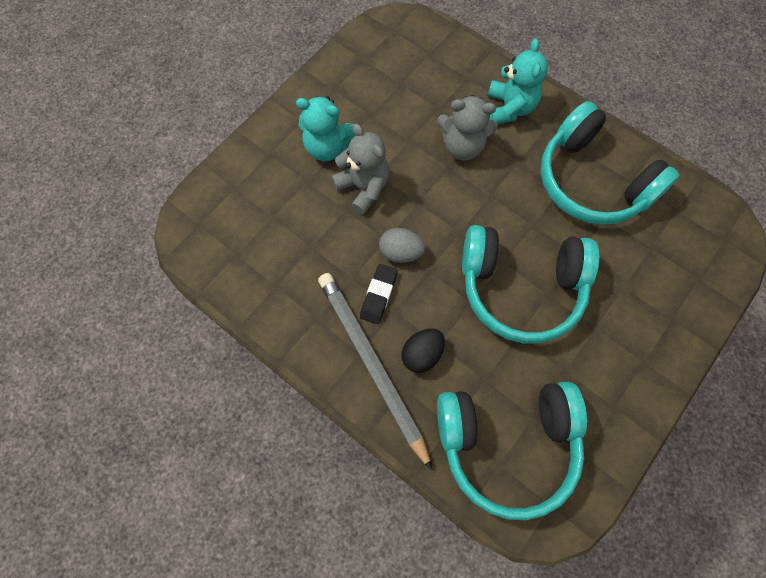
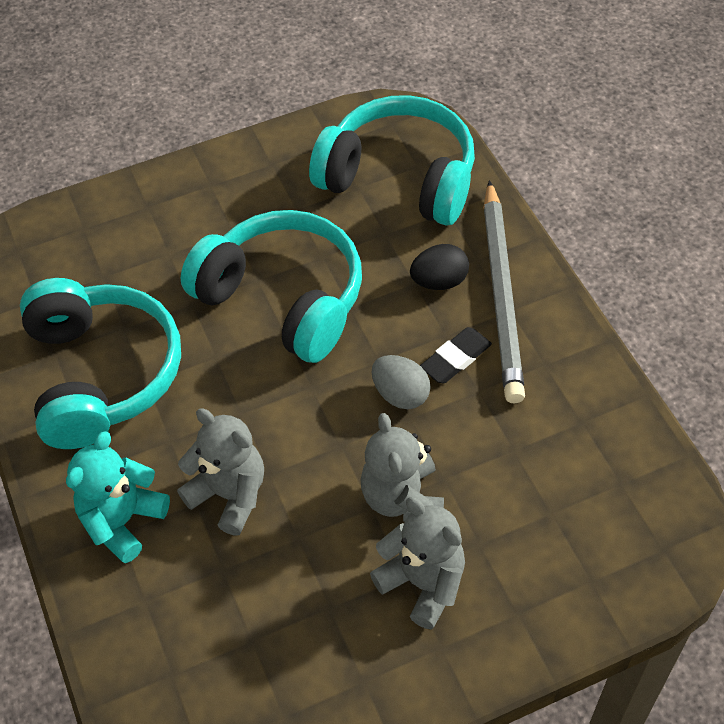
camera: 150 degrees left, 15 degrees down
(328, 147) = (423, 583): turquoise teddy bear -> grey teddy bear

